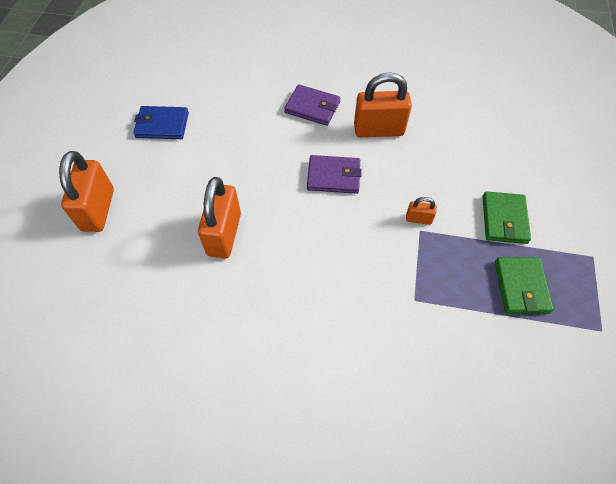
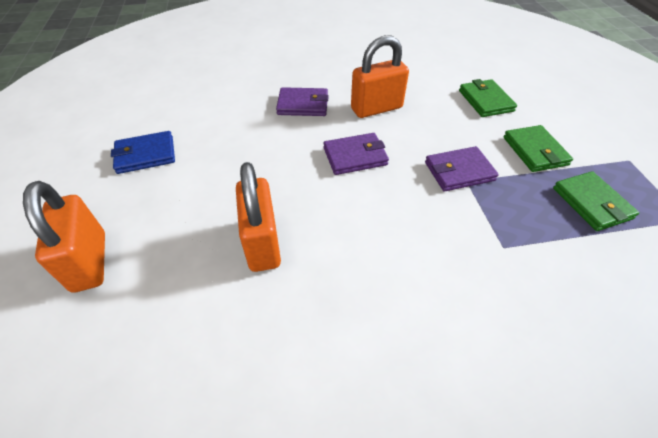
camera: 20 degrees left, 10 degrees down
(418, 219) = (459, 171): orange padlock -> purple wallet
(491, 150) = (485, 101): none -> green wallet

